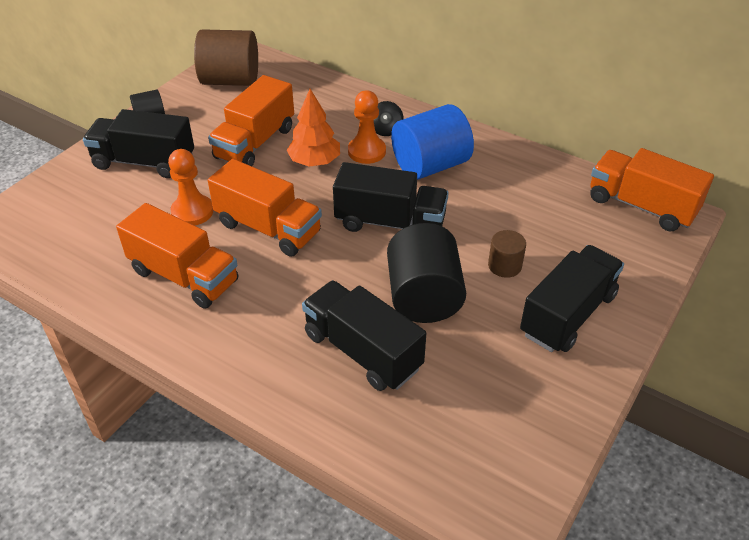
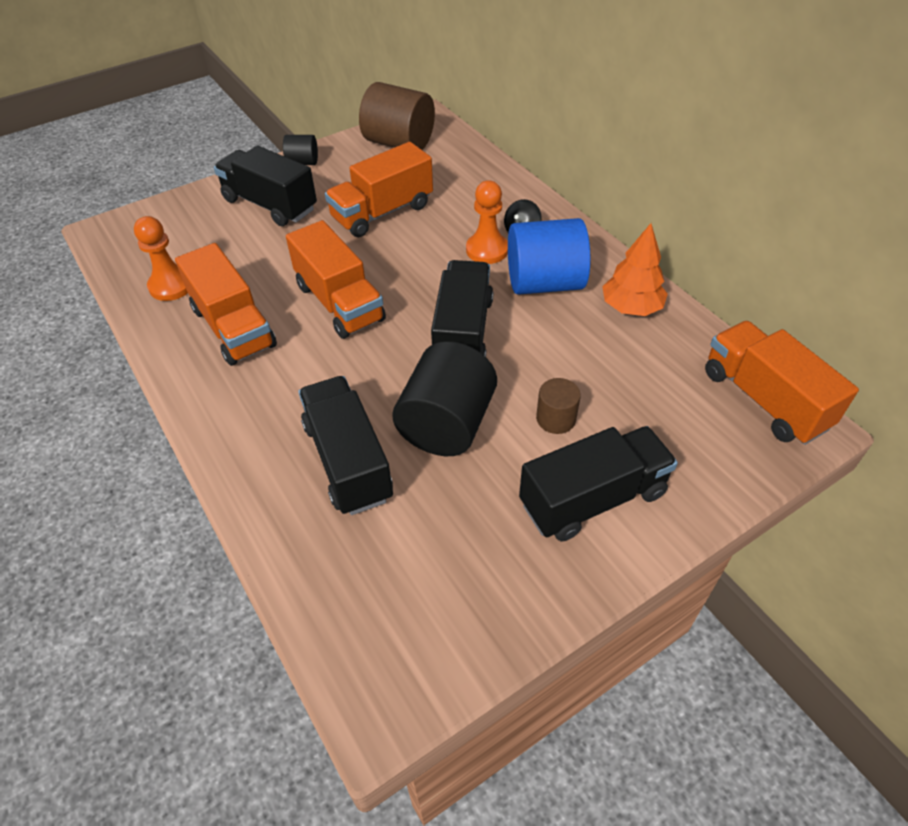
camera: 25 degrees right, 5 degrees up
(192, 212) = (281, 265): orange pawn -> orange pawn (171, 286)
(314, 162) = (427, 247): orange tree -> orange tree (631, 307)
(390, 223) = (463, 333): black truck -> black truck turned 120 degrees counterclockwise

